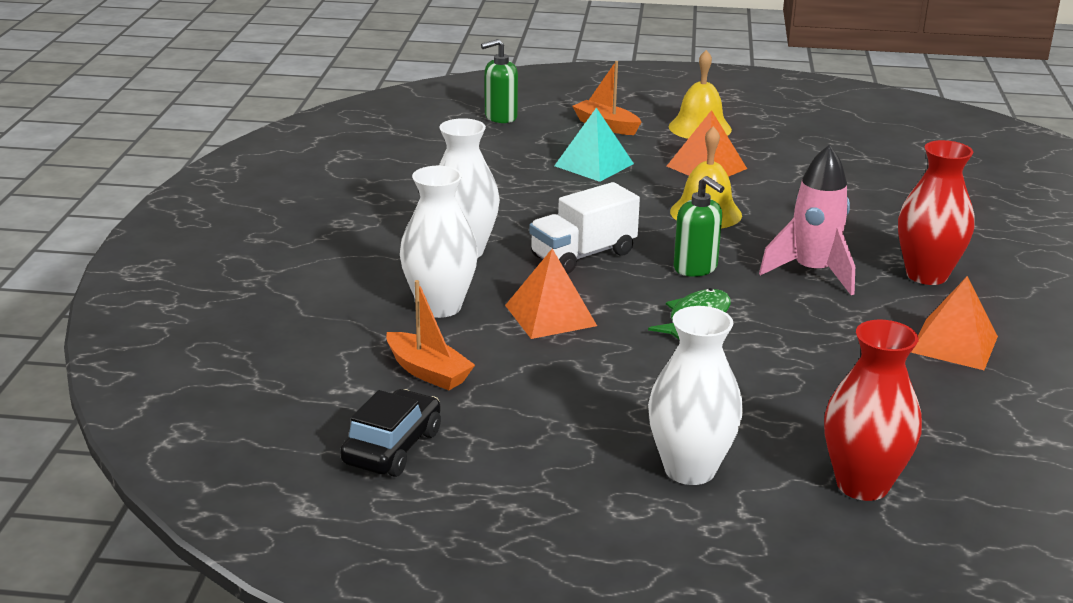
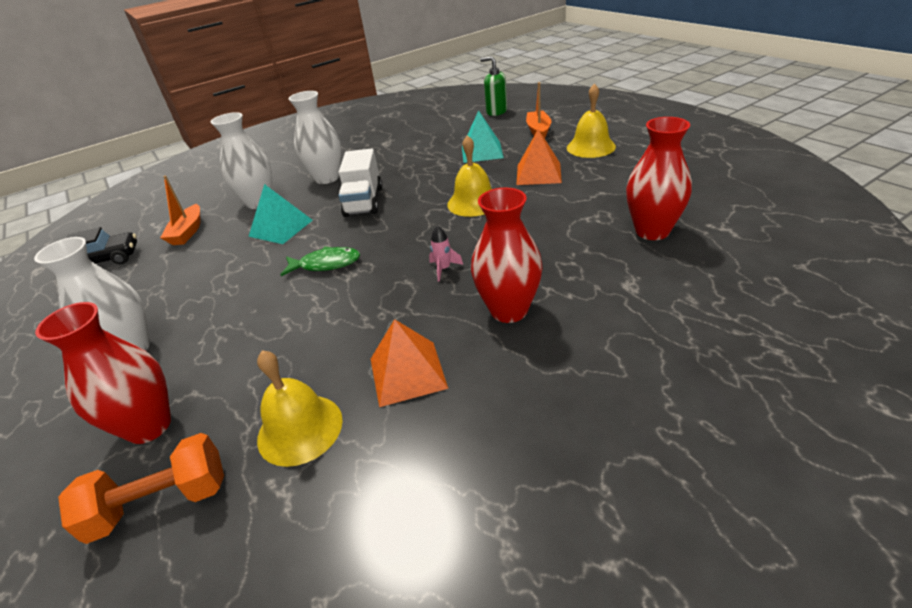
camera: 55 degrees right, 10 degrees up
(550, 315) = (280, 228): orange pyramid -> turquoise pyramid
(583, 255) = (364, 202): white truck -> white truck turned 105 degrees counterclockwise
(695, 268) = (393, 234): green soap dispenser -> none
(812, 272) = (444, 269): pink rocket -> pink rocket, size x0.45
(901, 181) = (652, 231): none -> red vase
(968, 411) = (300, 429): none -> yellow bell
(988, 499) = (161, 502): none -> orange dumbbell

